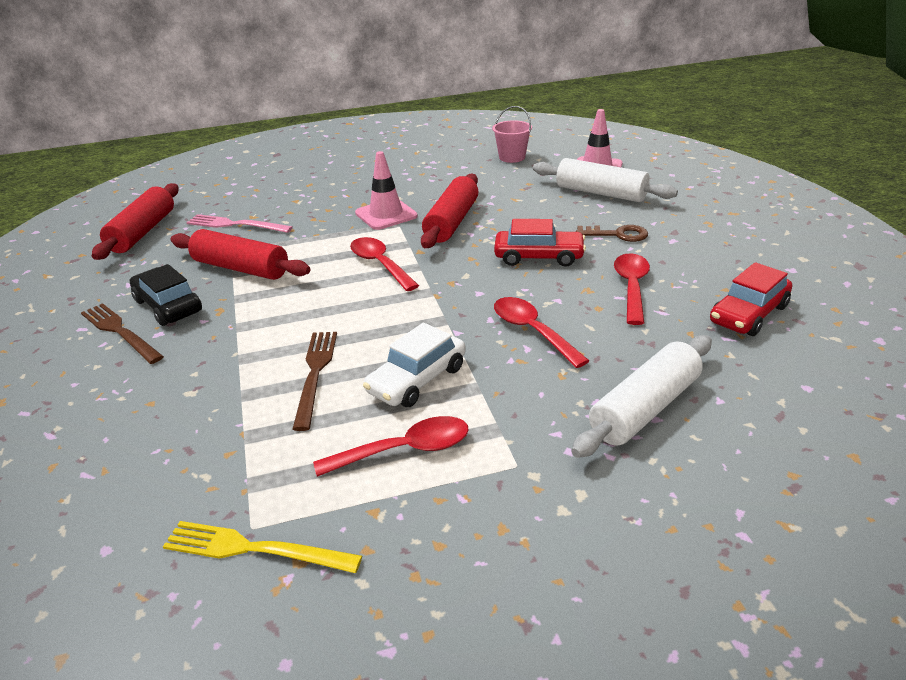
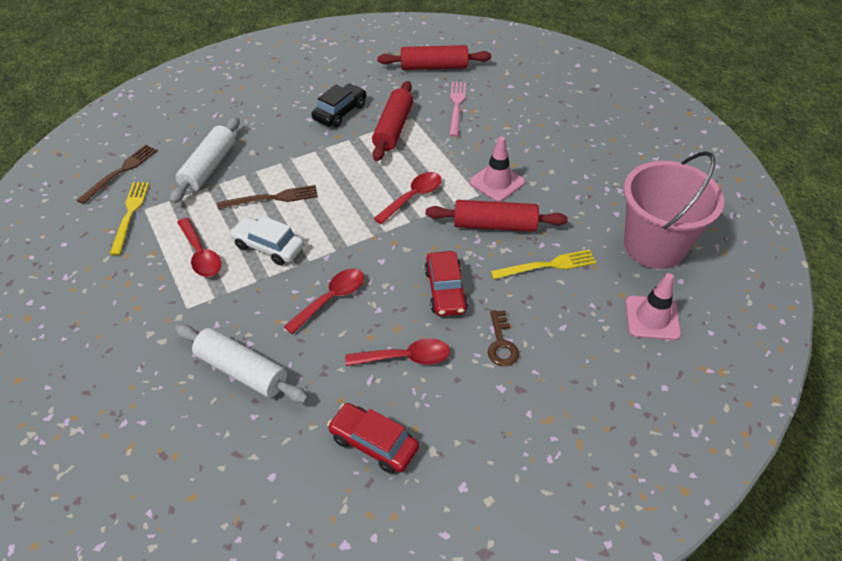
camera: 75 degrees right, 15 degrees up
(120, 332) = (309, 103): brown fork -> brown fork (120, 172)
(512, 157) = (654, 246): pink bucket -> pink bucket, size x2.19
(520, 203) = (547, 265): none -> yellow fork
(601, 193) = (591, 325): white rolling pin -> white rolling pin (209, 167)

